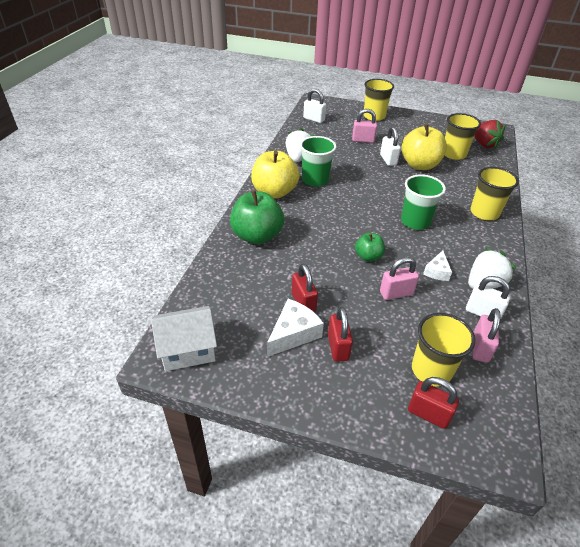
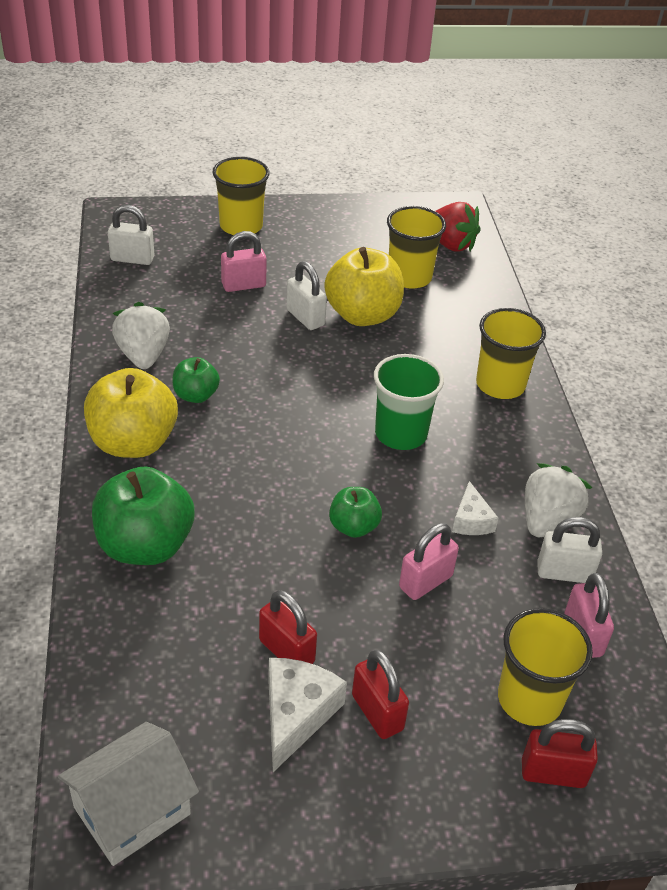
camera: 25 degrees left, 0 degrees up
(315, 180) = (196, 395): green cup -> green apple

